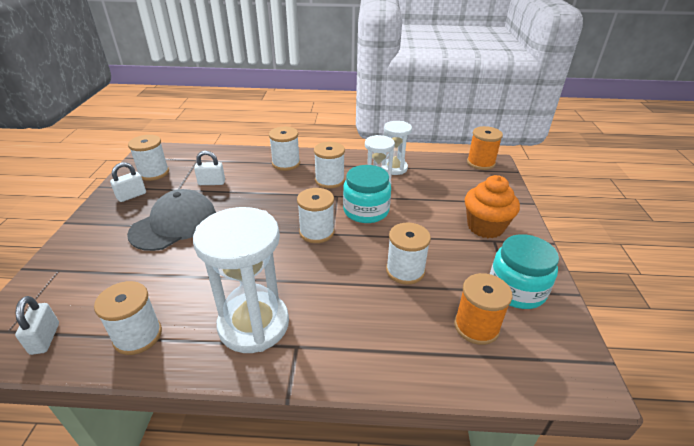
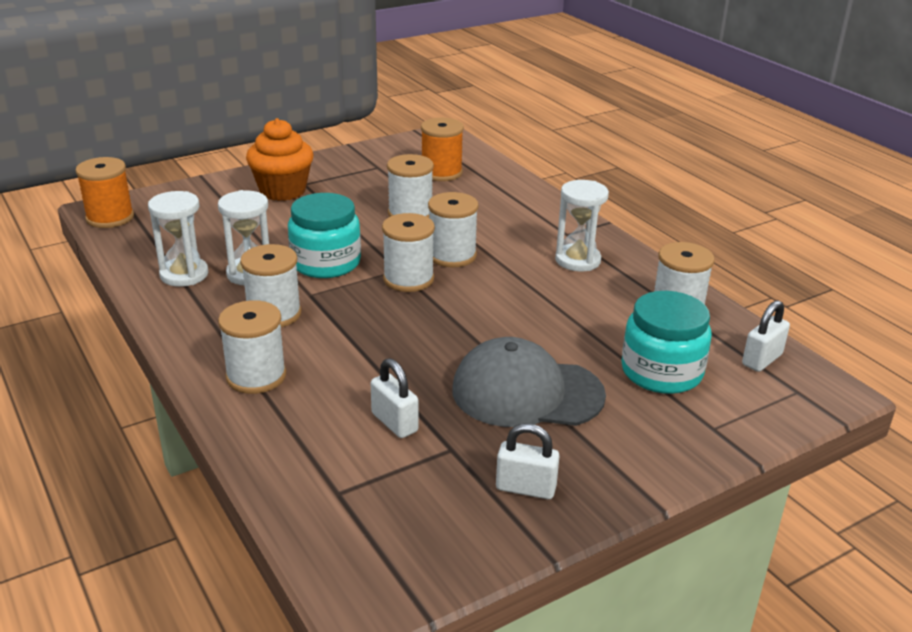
camera: 125 degrees left, 5 degrees down
(154, 173) = (438, 517): white spool -> white spool (452, 255)
(254, 324) = (577, 260): white hourglass -> white hourglass, size x0.59
(516, 289) = (373, 165): turquoise jar -> turquoise jar (661, 372)

